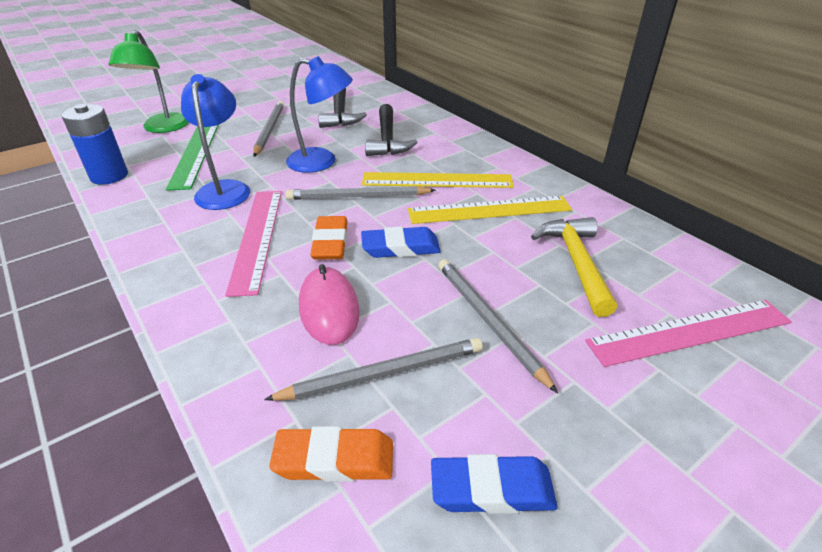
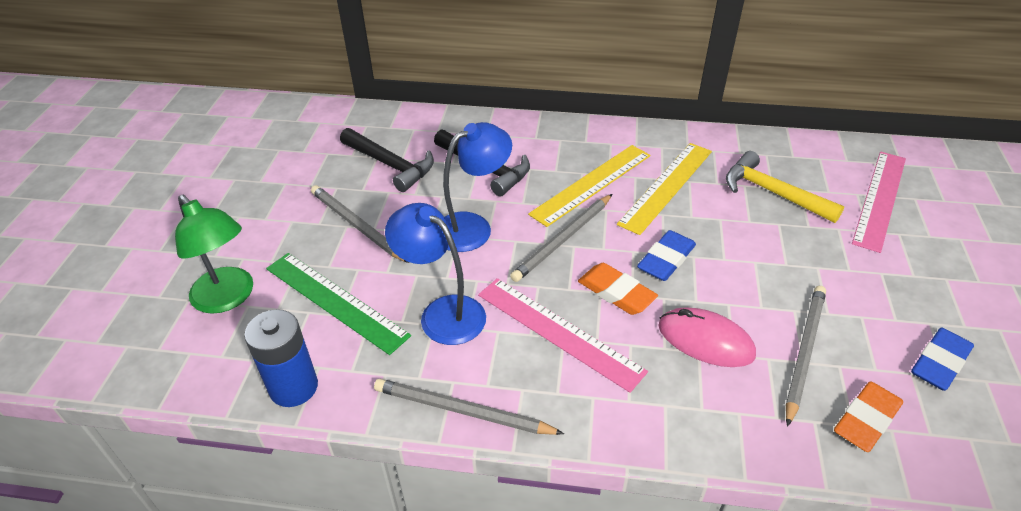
camera: 45 degrees left, 5 degrees up
(489, 321) = (796, 271): grey pencil -> grey pencil (463, 411)

